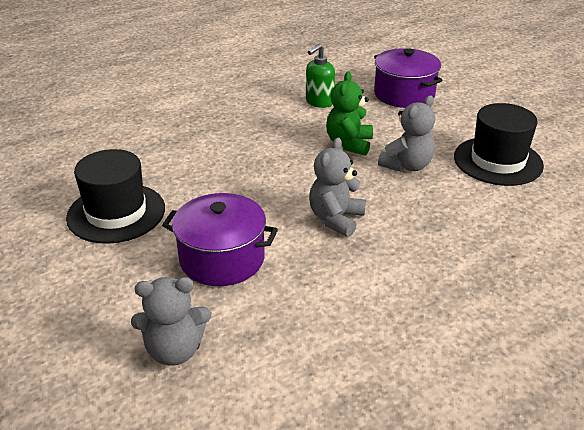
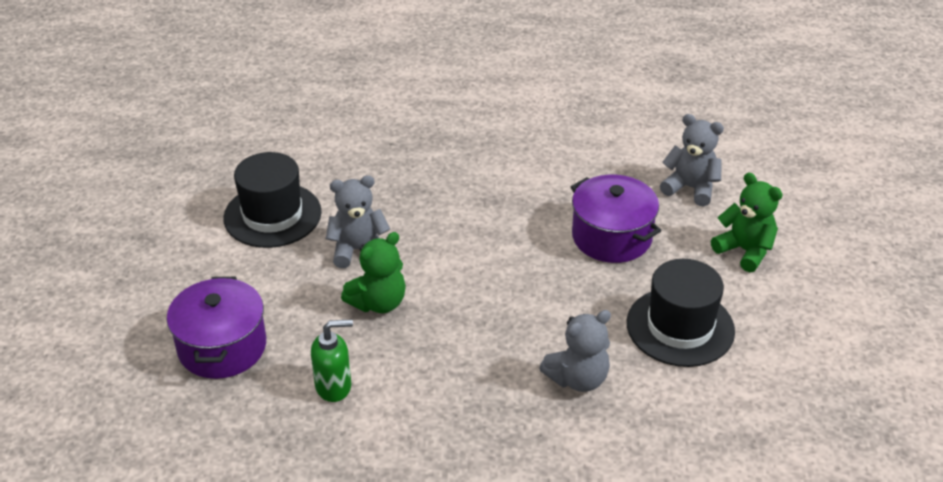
camera: 145 degrees left, 5 degrees up
(82, 302) = (745, 251): none -> green teddy bear
(336, 219) = (486, 228): grey teddy bear -> grey teddy bear (578, 379)

